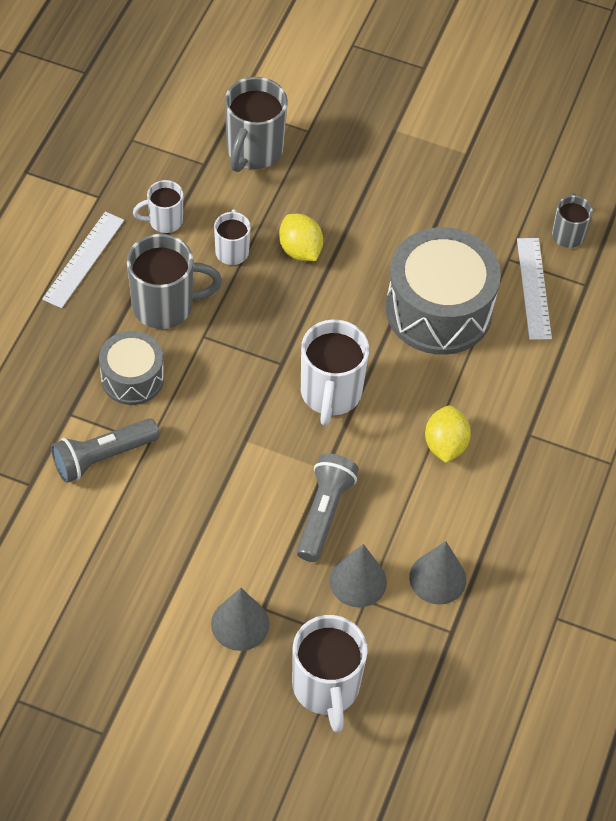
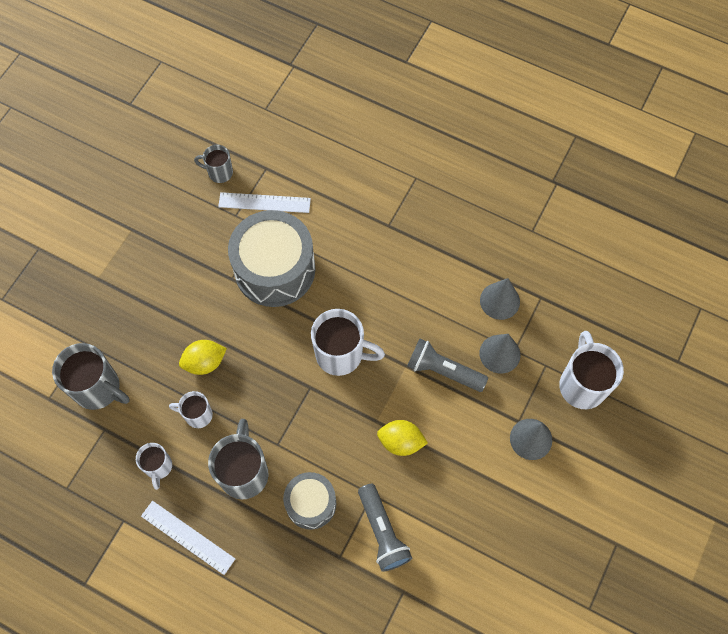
camera: 80 degrees left, 10 degrees up
(326, 688) = (582, 384): white mug -> white mug turned 90 degrees counterclockwise
(445, 445) = (392, 281): yellow lemon -> yellow lemon (401, 442)

